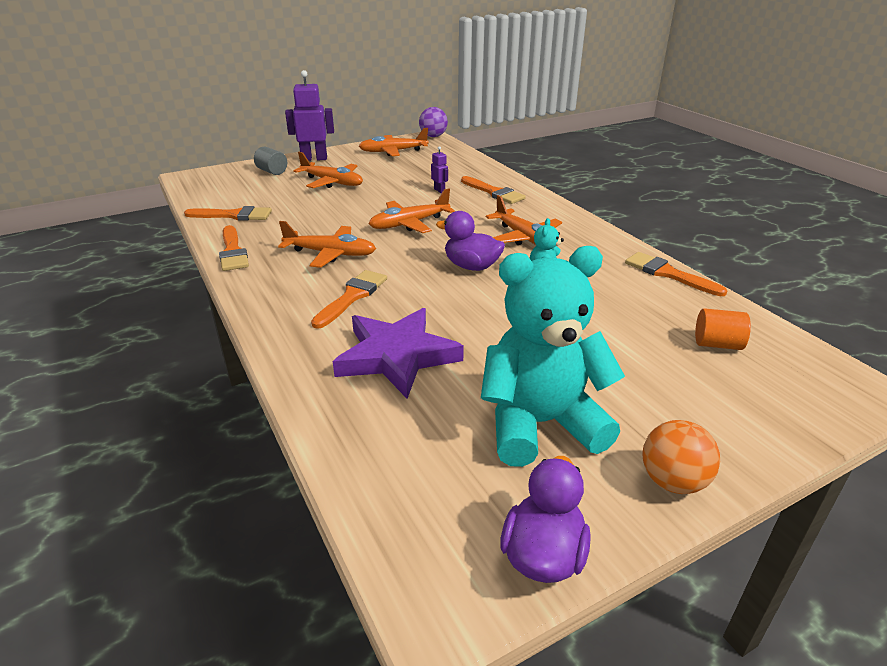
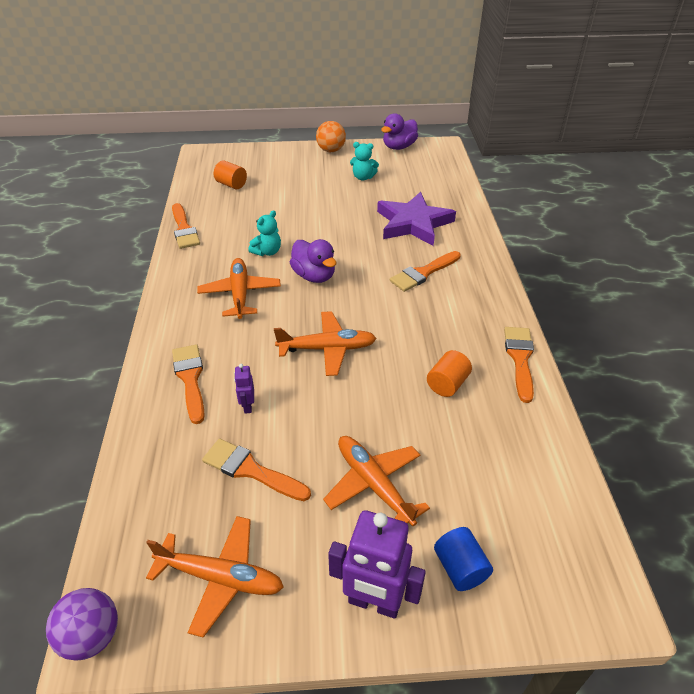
camera: 155 degrees left, 10 degrees up
(234, 215) = (522, 434): orange brush -> orange brush (251, 470)
(272, 171) = (460, 568): grey cylinder -> blue cylinder
(297, 226) = (447, 384): none -> orange cylinder
(330, 254) = (425, 327): orange plane -> none
(540, 424) = (363, 177): turquoise teddy bear -> turquoise teddy bear, size x0.43

